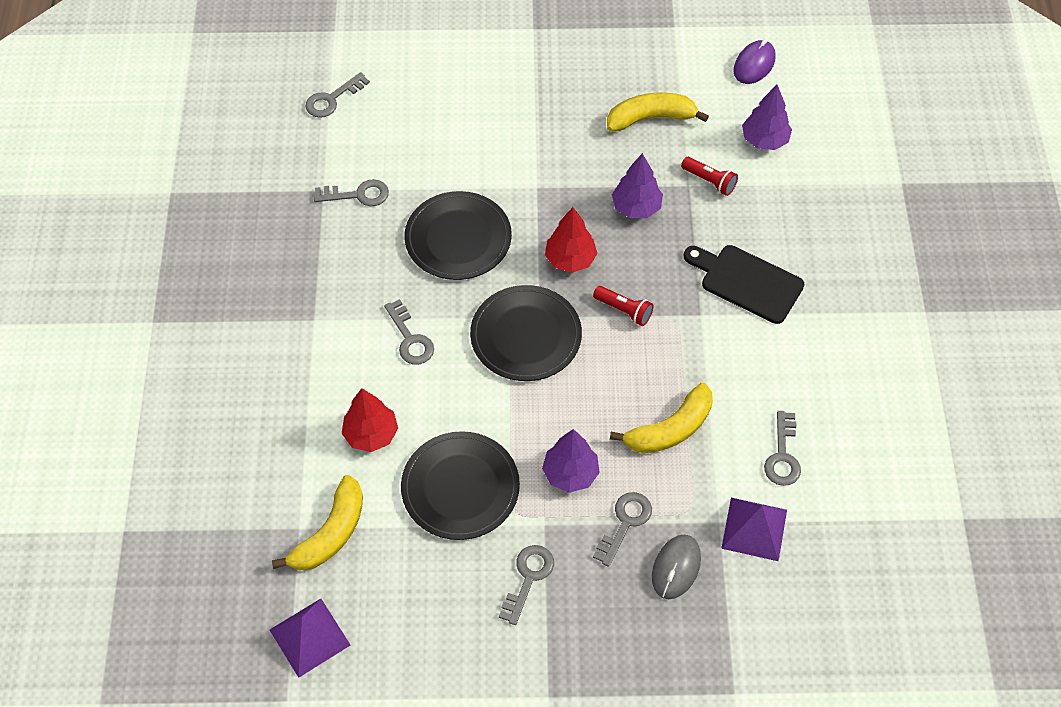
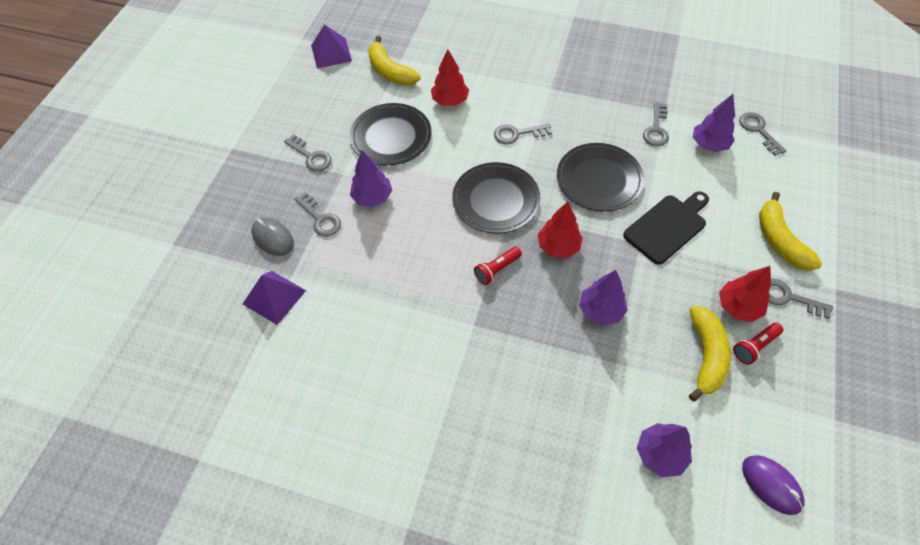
camera: 110 degrees right, 0 degrees up
(369, 142) = (709, 144): none -> purple tree
(585, 99) = (738, 307): none -> red tree
(670, 429) = (379, 268): yellow banana -> yellow banana (779, 240)
(709, 181) = (617, 382): red flashlight -> red flashlight (754, 346)
(747, 282) = (494, 373): black cutting board -> black cutting board (667, 227)
(782, 455) = (321, 339): grey key -> grey key (788, 297)

